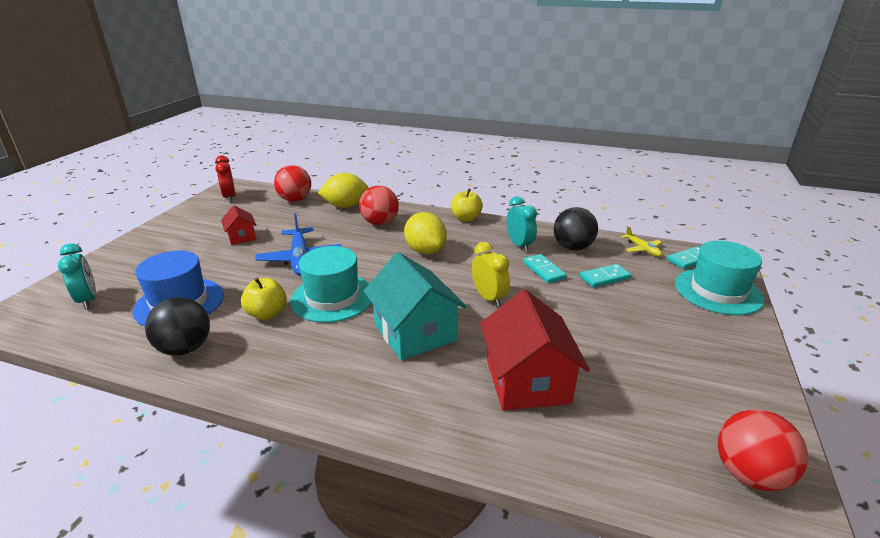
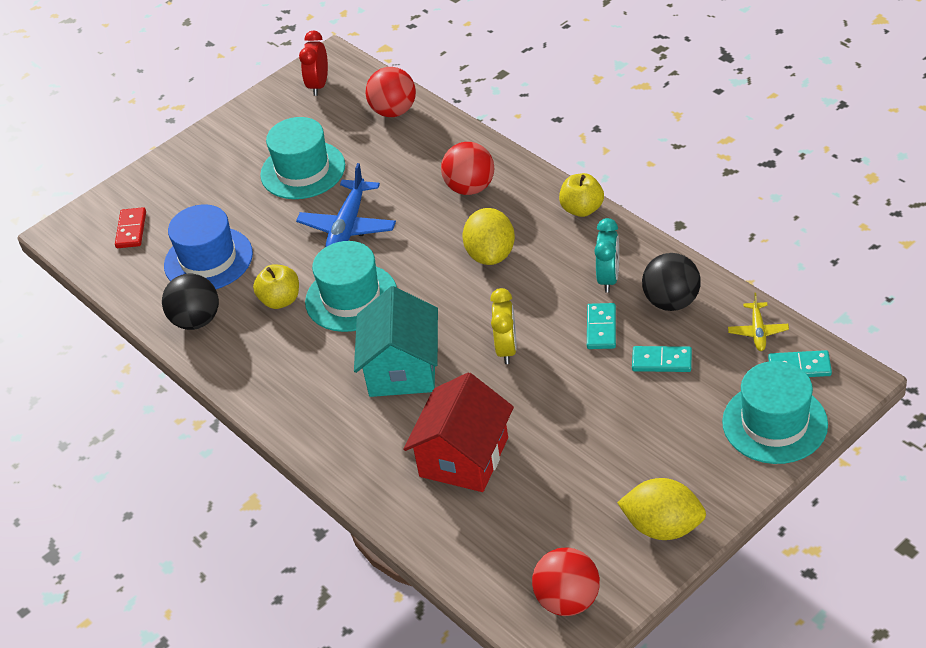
camera: 35 degrees right, 15 degrees up
(88, 300) = (131, 230): turquoise clock -> red domino
(241, 237) = (303, 170): red house -> turquoise hat
(345, 206) = (448, 141): yellow lemon -> yellow lemon (663, 527)

